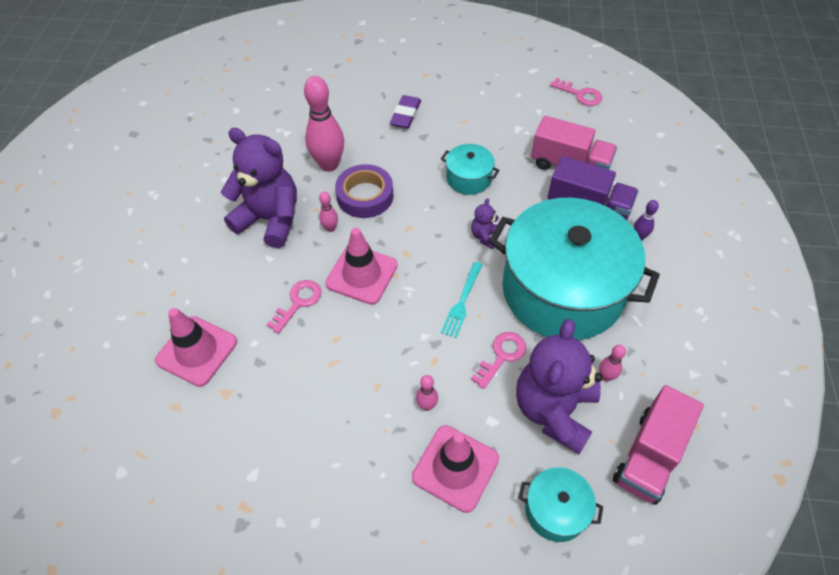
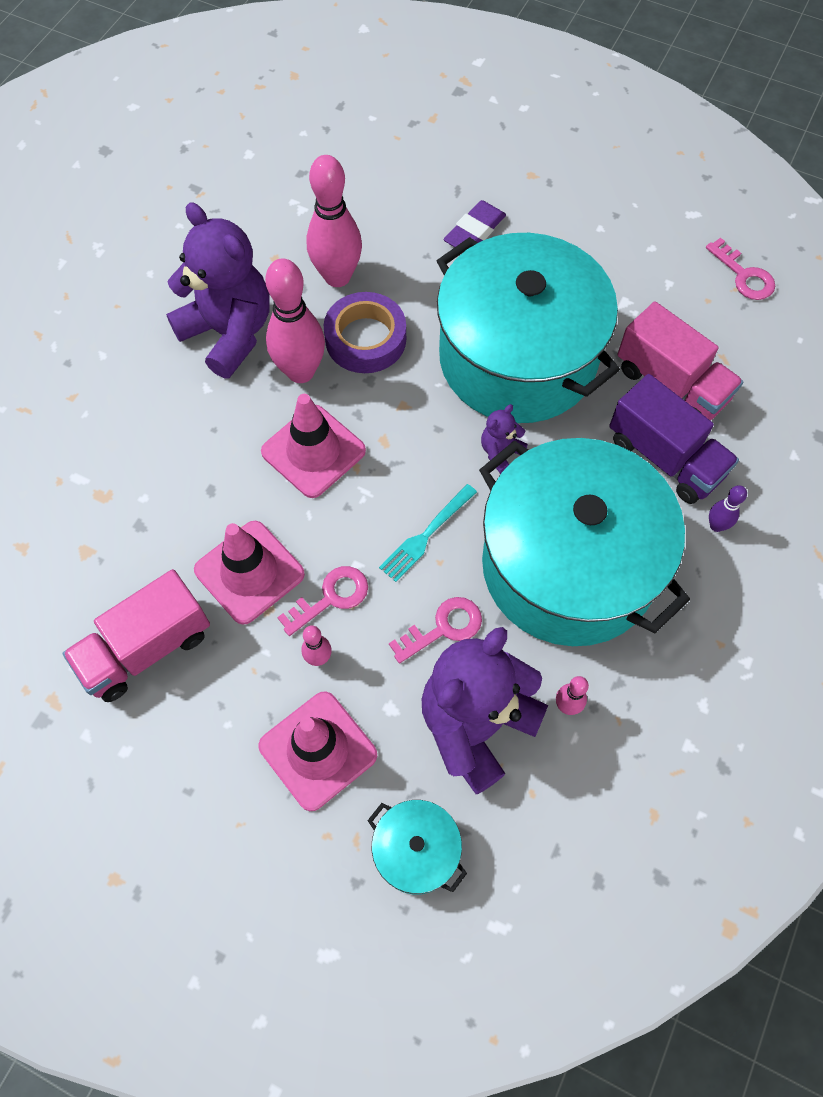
camera: 20 degrees right, 10 degrees up
(197, 351) = (72, 484): pink traffic cone -> pink traffic cone (249, 572)
(298, 302) = (218, 463): pink key -> pink key (331, 597)
(330, 228) = (301, 372): pink bowling pin -> pink bowling pin, size x2.17
(468, 178) = (518, 358): turquoise pot -> turquoise pot, size x2.38
(649, 455) = (571, 830): pink truck -> pink truck (146, 648)

